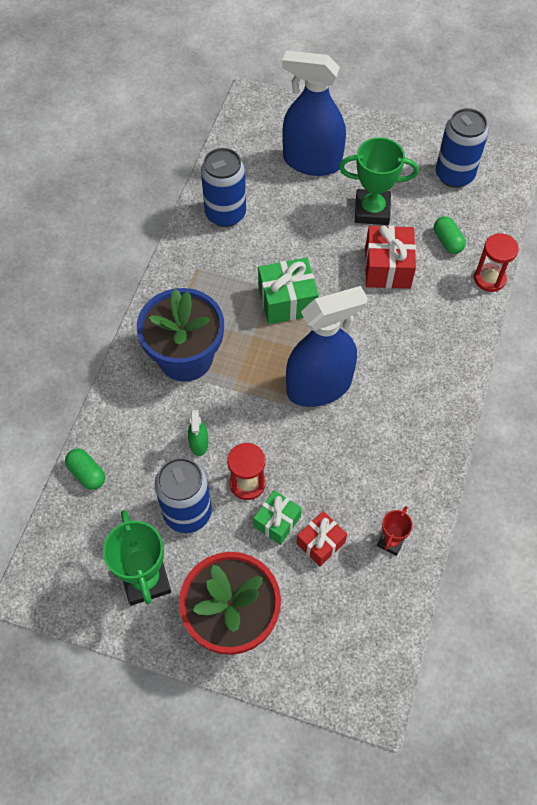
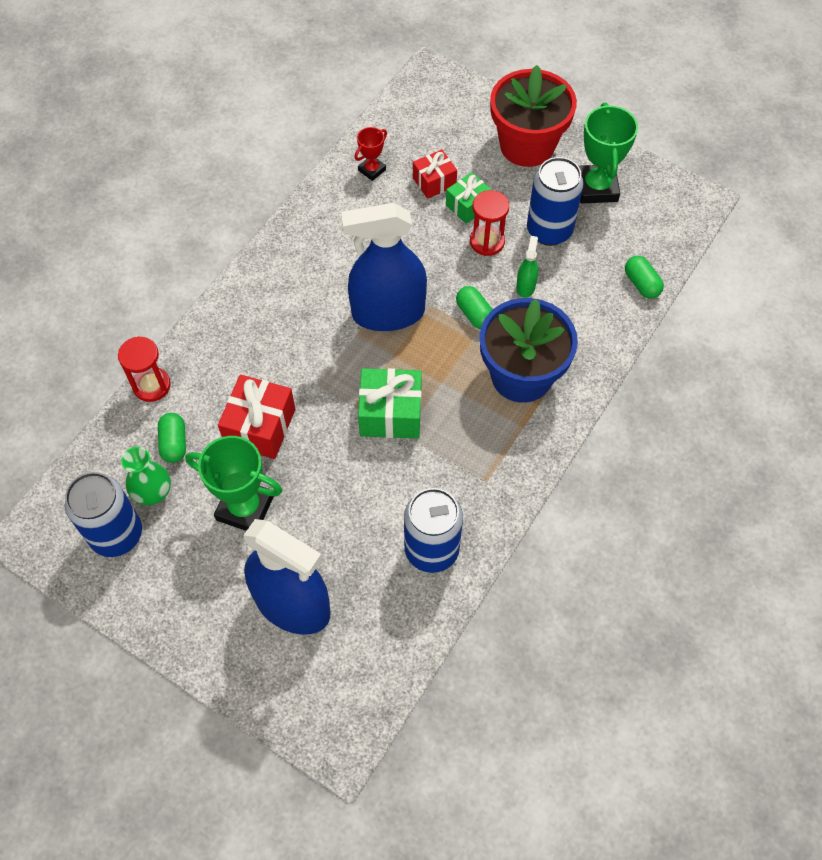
camera: 165 degrees left, 0 degrees up
(240, 404) = (474, 314): none -> green capsule
(444, 206) = (153, 493): none -> green vase

